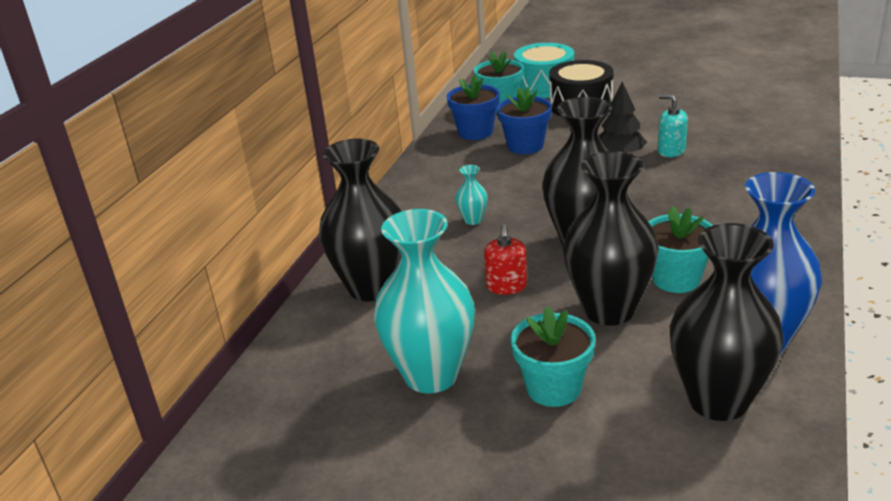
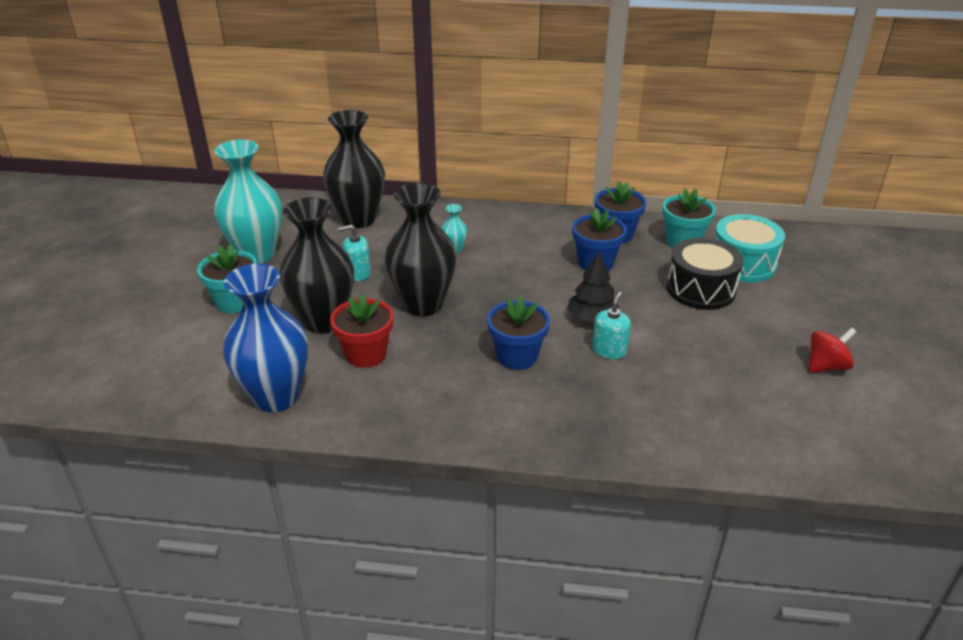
camera: 75 degrees right, 5 degrees up
(506, 286) = (358, 273): red soap dispenser -> turquoise soap dispenser
(676, 279) = (366, 354): turquoise flower pot -> red flower pot
(680, 193) = (517, 356): none -> blue flower pot
(692, 76) = (826, 366): none -> red spinning top
(718, 401) = (207, 374): black vase -> none

